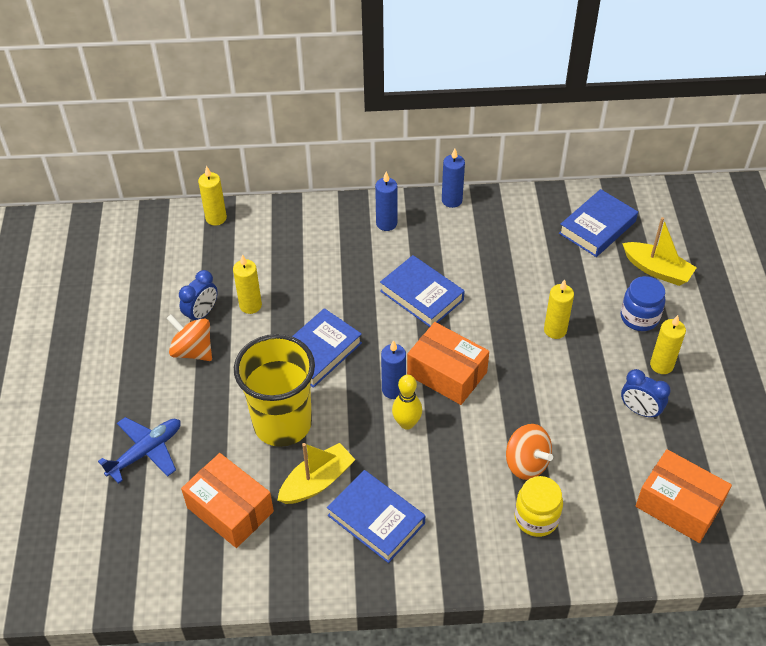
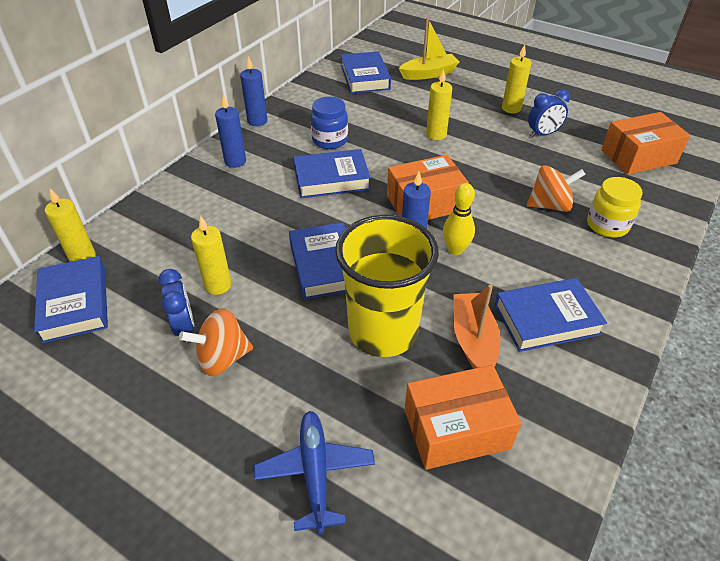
camera: 55 degrees left, 5 degrees down
(177, 246) = (75, 303): none -> blue book
(317, 482) = (473, 340): yellow boat -> orange boat
(639, 317) = (461, 98): blue jar -> blue jar (330, 140)

